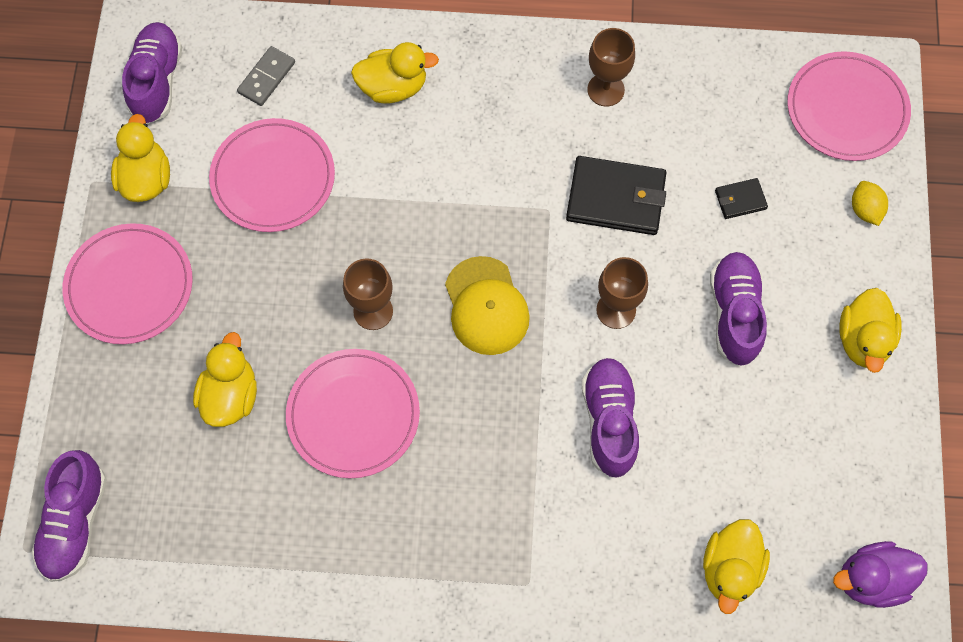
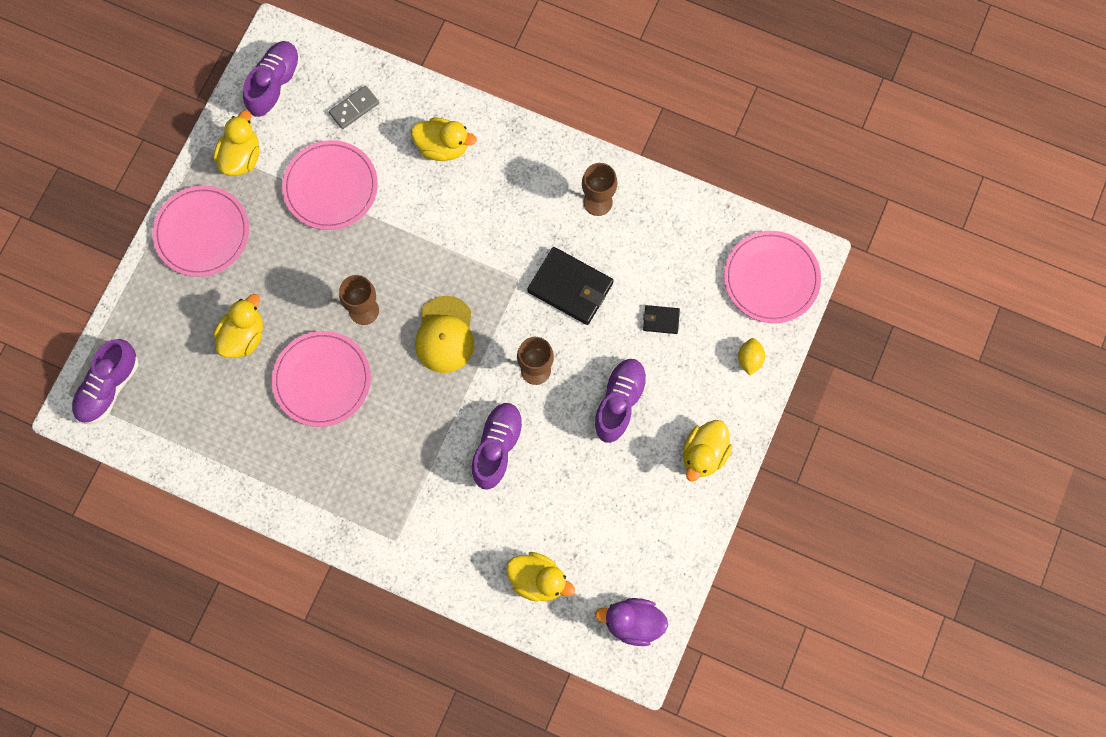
camera: 20 degrees right, 5 degrees up
(730, 569) = (538, 580): yellow duck -> yellow duck turned 105 degrees counterclockwise

